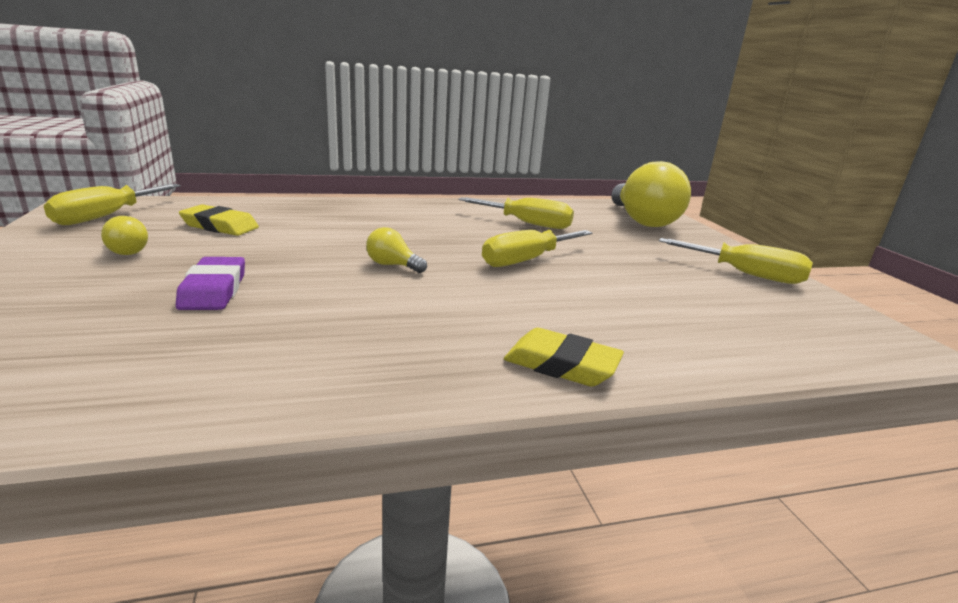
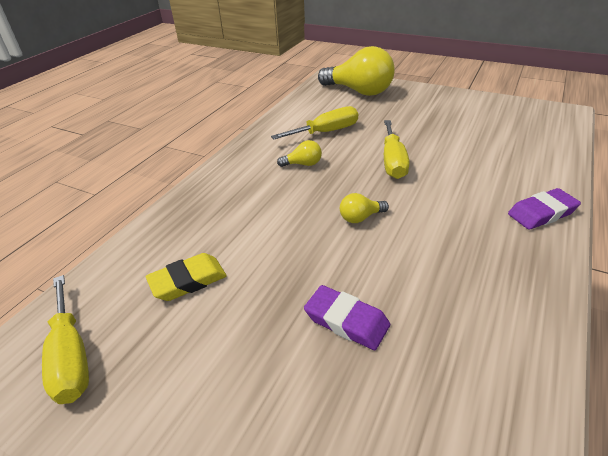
camera: 45 degrees left, 15 degrees up
(125, 251) = (204, 359): yellow light bulb -> yellow light bulb (303, 164)
(561, 365) = (541, 213): yellow eraser -> purple eraser
(746, 274) = (464, 104): yellow screwdriver -> none

